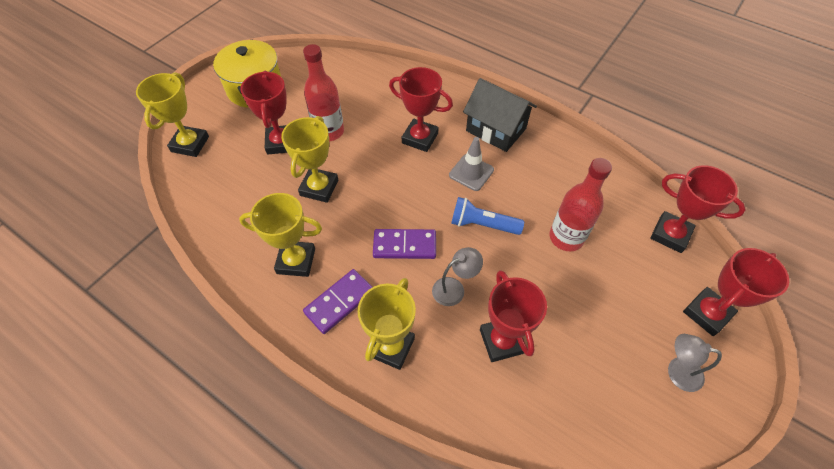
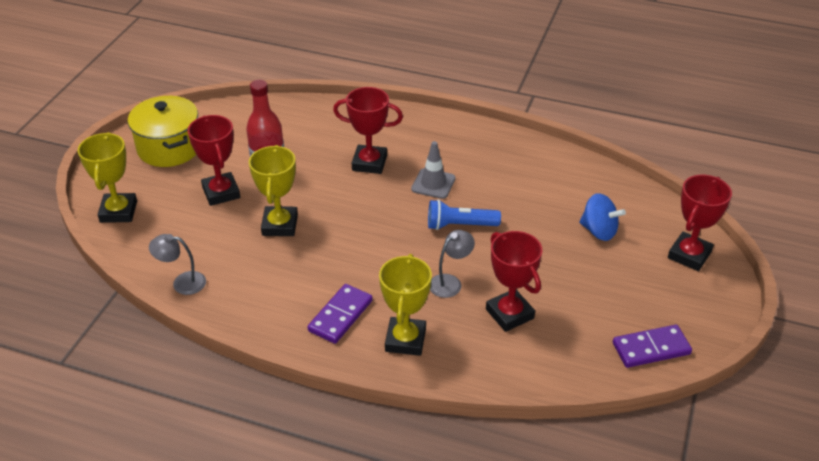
camera: 15 degrees left, 15 degrees down
(296, 261) = (281, 291): yellow trophy -> none
(404, 245) = (388, 257): purple domino -> purple domino (651, 348)
(496, 130) = (445, 142): black house -> none
(566, 237) = (544, 221): red bottle -> none
(618, 262) = (599, 231): none -> blue spinning top
(670, 234) = (640, 200): red trophy -> none
(677, 371) = (674, 303): grey lamp -> grey lamp (182, 282)

